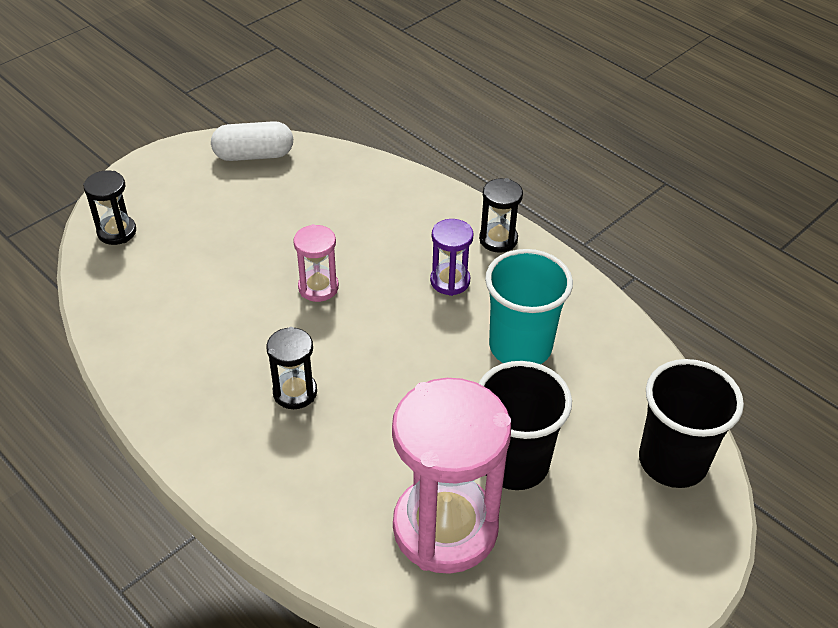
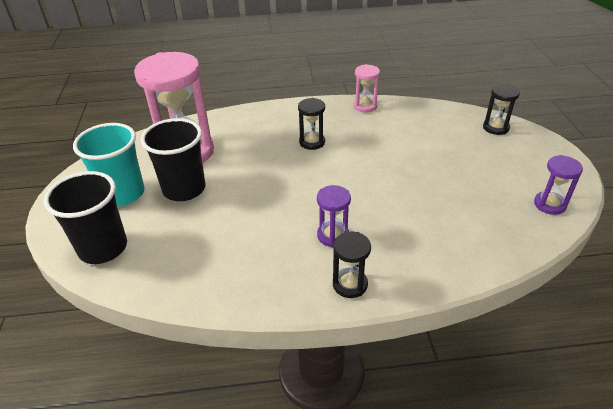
camera: 130 degrees right, 5 degrees down
(254, 155) = (549, 204): white capsule -> purple hourglass
(318, 287) = (381, 179): pink hourglass -> pink hourglass (365, 106)
(520, 347) = (247, 235): turquoise cup -> turquoise cup (123, 194)

